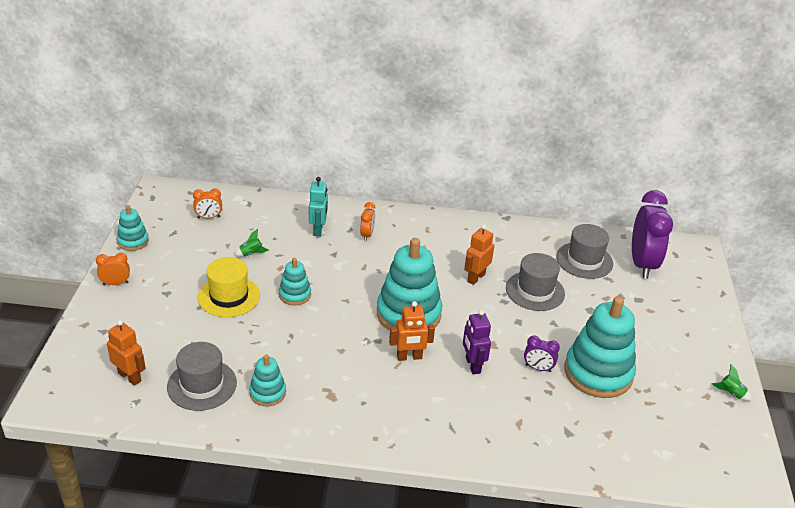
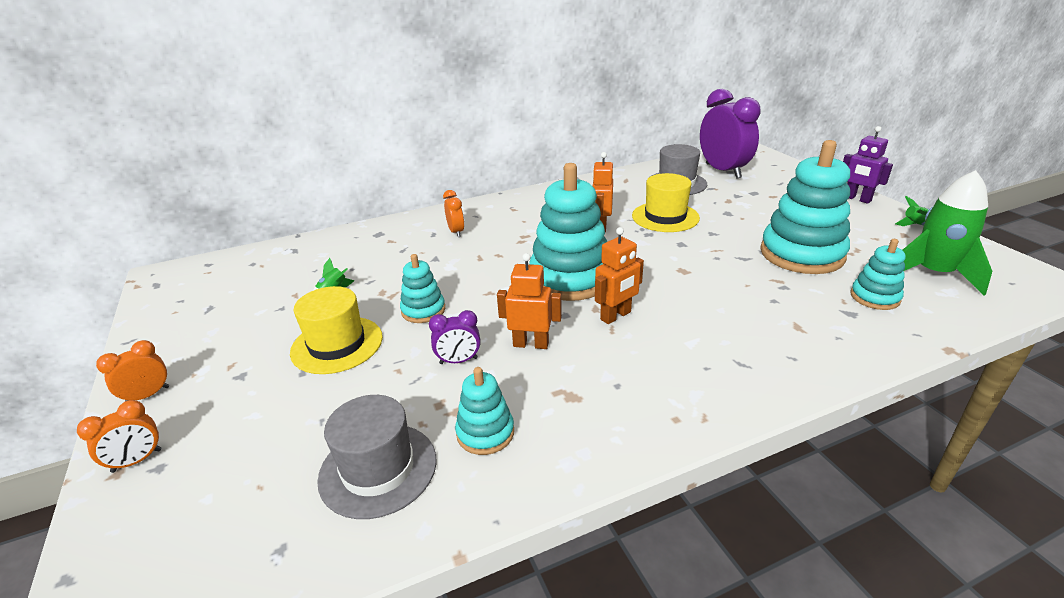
camera: 25 degrees left, 5 degrees down
(130, 377) = (245, 515): orange robot -> orange robot (531, 344)
(133, 241) = (151, 337): turquoise stacking toy -> turquoise stacking toy (874, 297)
(208, 217) = (250, 278): orange clock -> orange clock (137, 461)
(318, 230) = (397, 245): turquoise robot -> none
(472, 365) = (687, 295): purple robot -> purple robot (857, 199)
(535, 291) = (665, 217): grey hat -> yellow hat
(538, 368) = (748, 272): purple clock -> purple clock (458, 361)
(675, 436) = (933, 274): none -> green rocket

